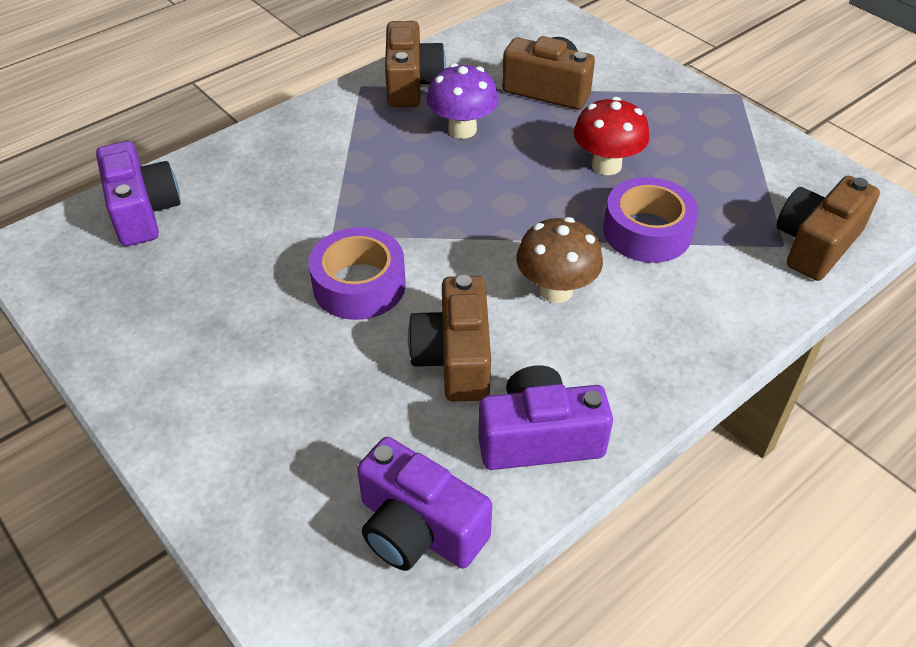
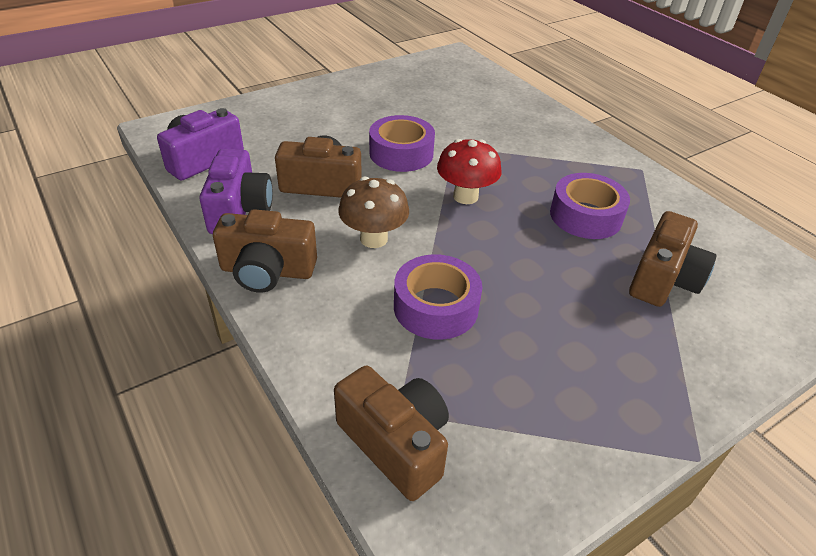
camera: 95 degrees right, 5 degrees down
(143, 211) = (483, 84): purple camera -> none
(411, 84) = (652, 195): brown camera -> brown camera (267, 271)
(462, 129) = (585, 216): purple mushroom -> purple tape
(606, 165) = (536, 299): red mushroom -> red mushroom (465, 196)

